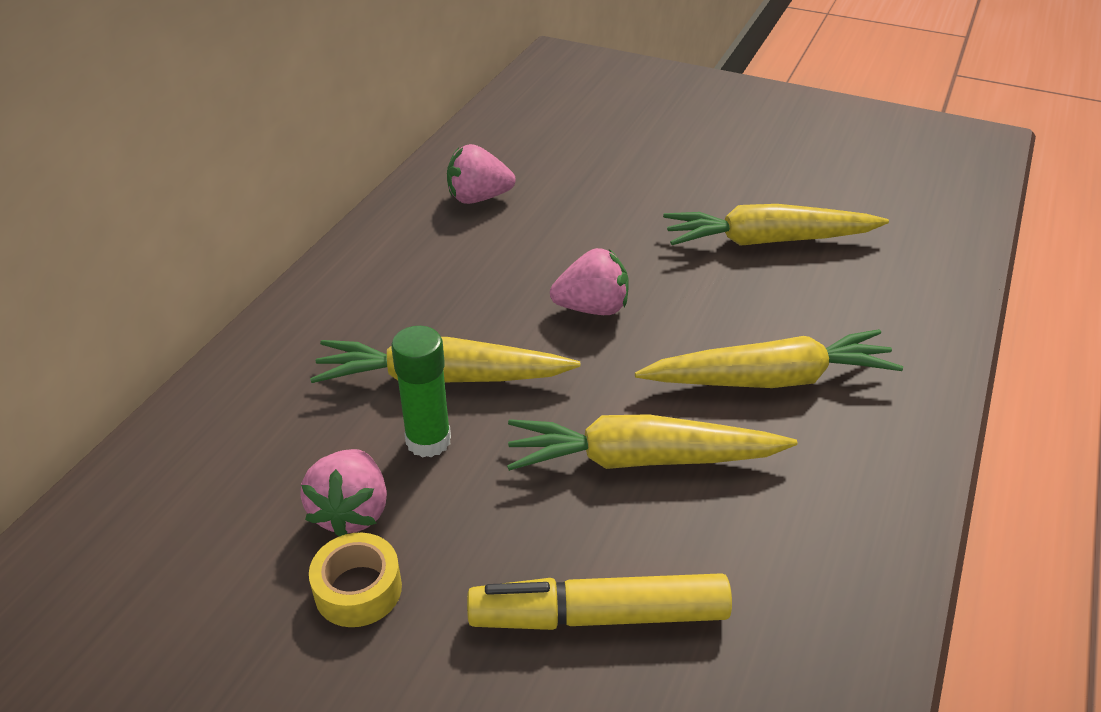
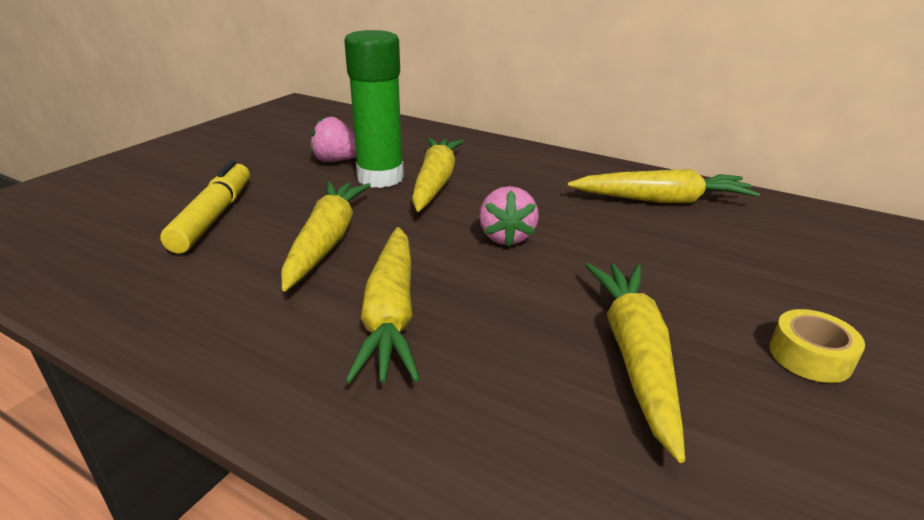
camera: 95 degrees right, 10 degrees down
(358, 589) = (284, 162): yellow tape -> yellow tape (810, 356)
(428, 441) = (380, 178): green glue stick -> green glue stick, size x1.66
(478, 198) = (662, 200): pink strawberry -> yellow carrot

